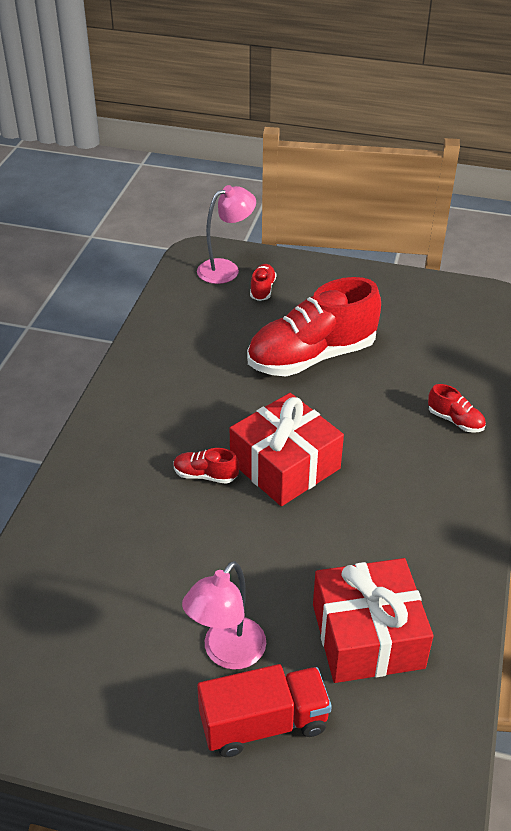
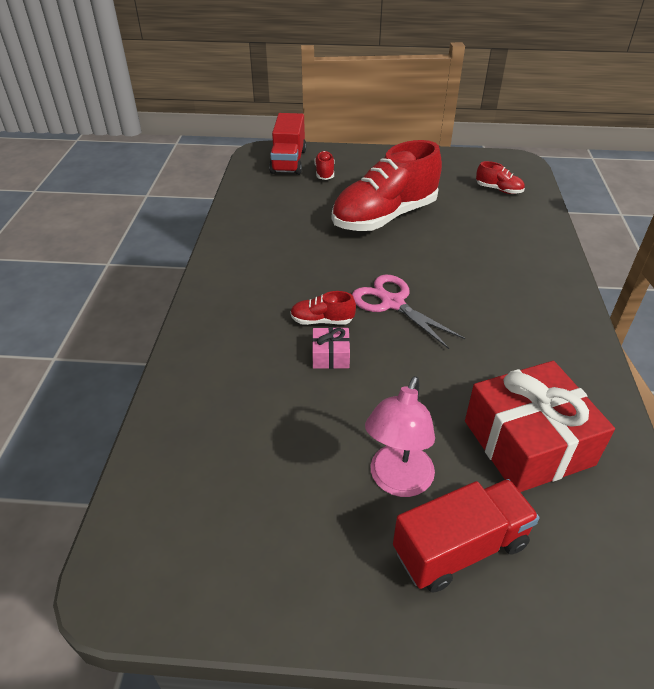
camera: 10 degrees left, 0 degrees up
(202, 515) = (330, 356): none -> pink gift
(226, 269) = (288, 161): pink lamp -> red truck
(285, 465) = (392, 303): red gift -> pink scissors
(455, 421) = (526, 251): red shoe -> red shoe (498, 190)

